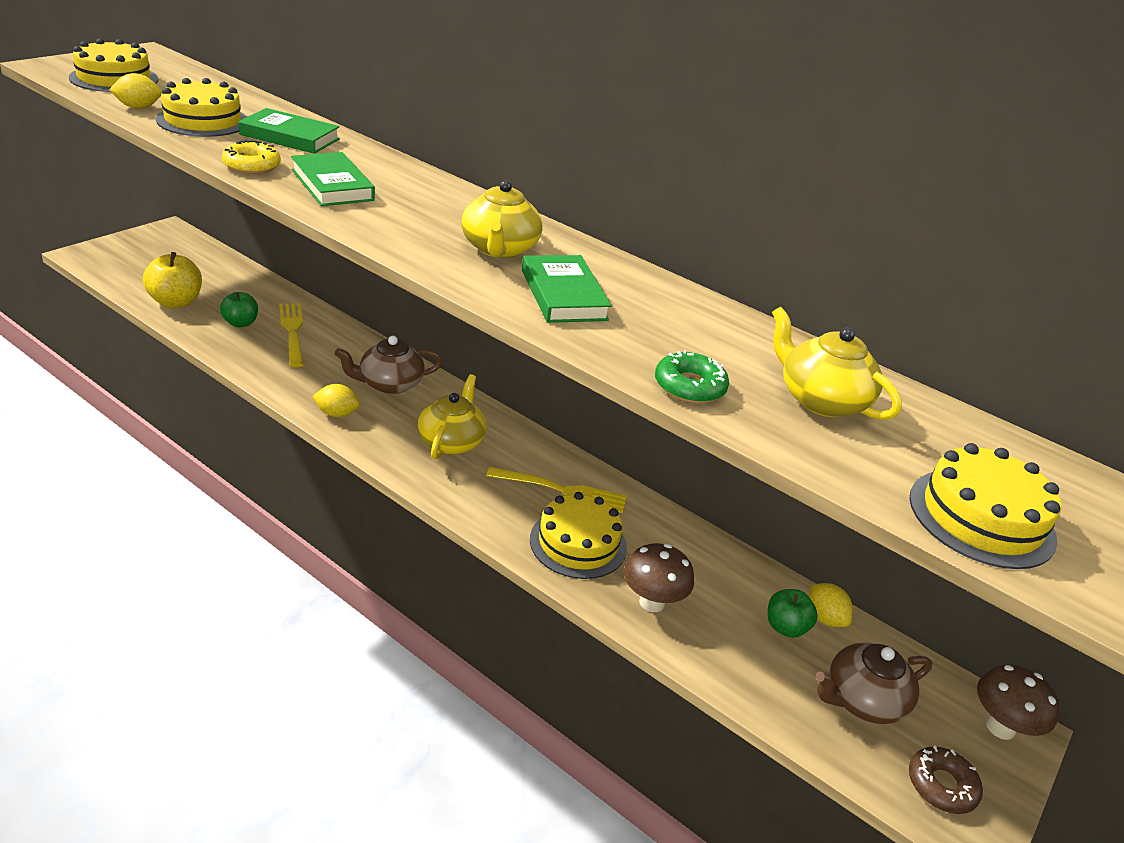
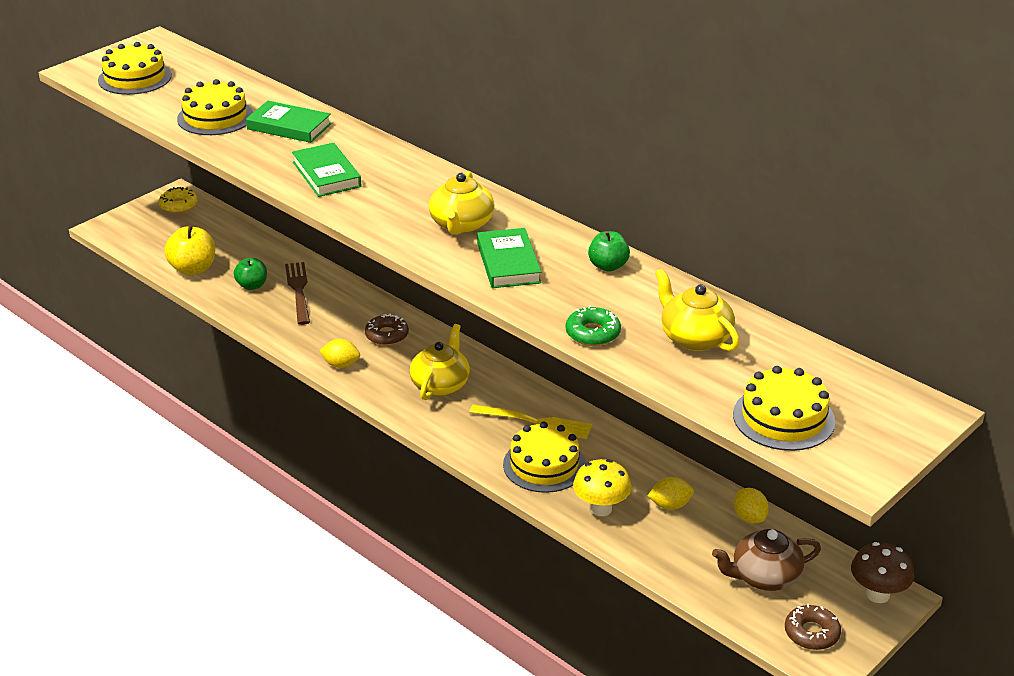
camera: 10 degrees right, 0 degrees up
(138, 107) = (161, 109): yellow lemon -> yellow lemon (670, 505)
(252, 166) = (260, 161): yellow donut -> yellow donut (178, 205)
(292, 331) = (298, 290): yellow fork -> brown fork
(389, 384) = (387, 335): brown teapot -> brown donut
(652, 602) = (601, 509): brown mushroom -> yellow mushroom
(785, 627) = (713, 525): green apple -> green apple (608, 266)

